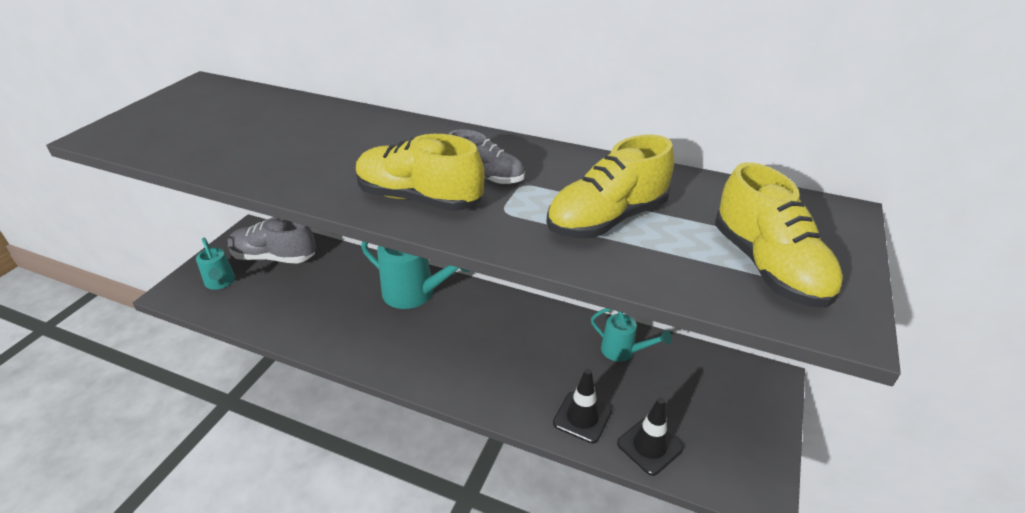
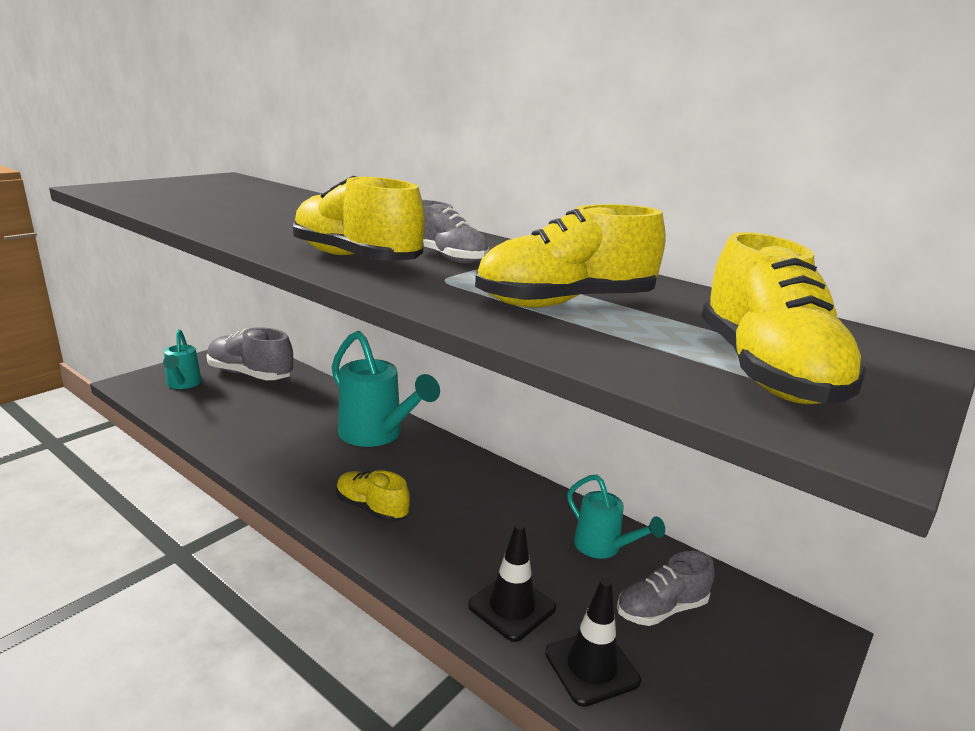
camera: 15 degrees right, 15 degrees down
(447, 364) = (371, 508): none -> yellow shoe
(677, 389) = (661, 609): none -> grey shoe

